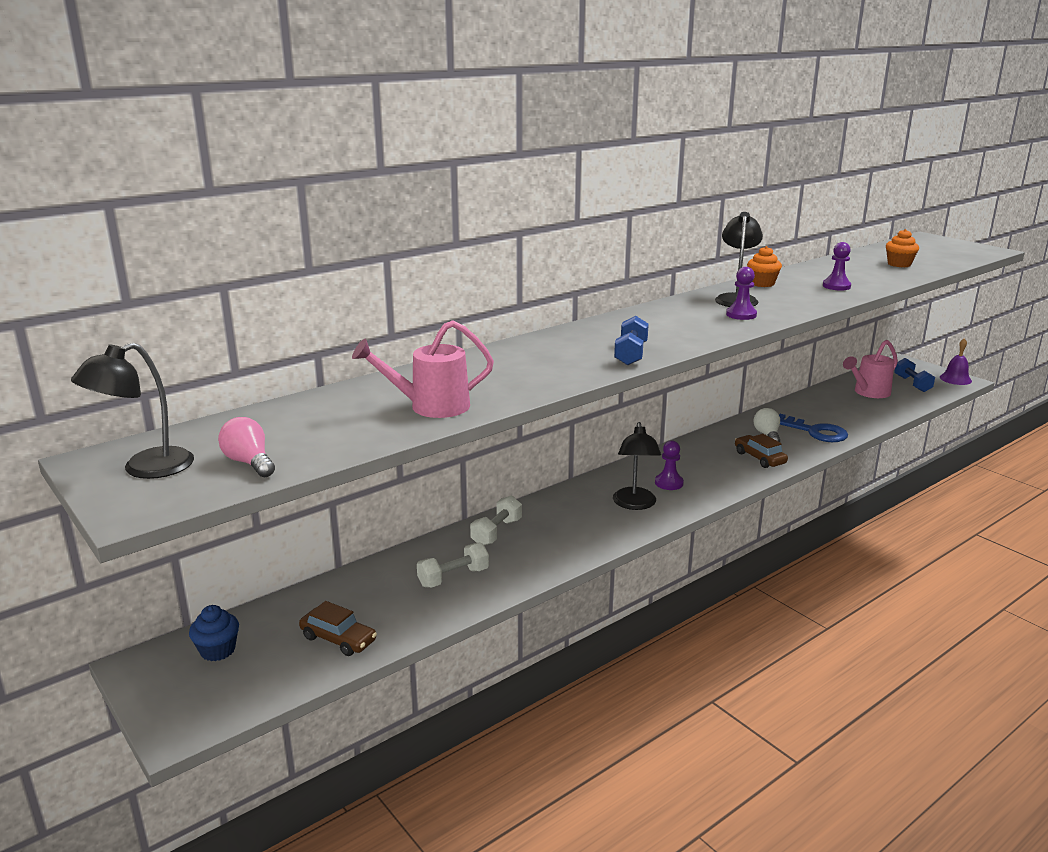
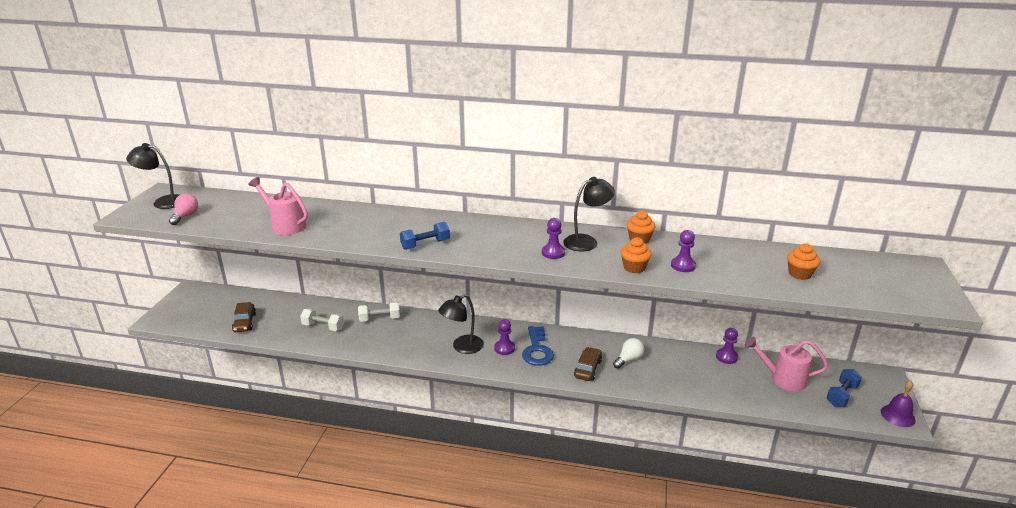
camera: 50 degrees right, 5 degrees up
(218, 650) = (213, 300): blue cupcake -> none
(813, 398) = (726, 357): none -> purple pawn
(815, 432) = (666, 377): blue key -> blue key (537, 350)
(817, 299) = (634, 267): none -> orange cupcake

